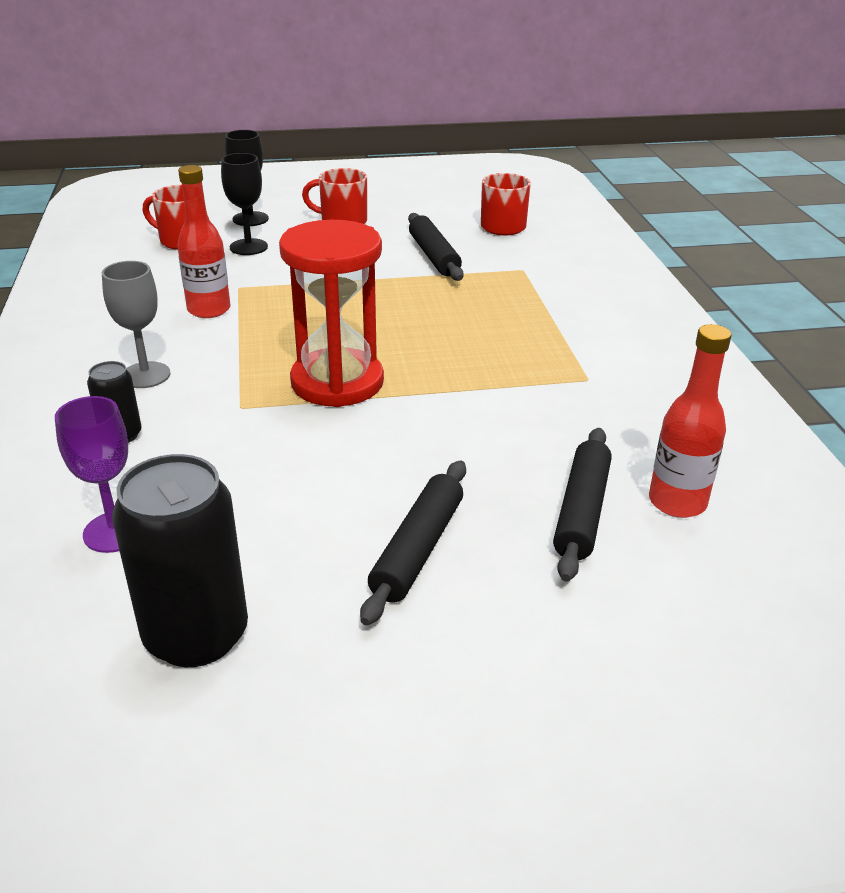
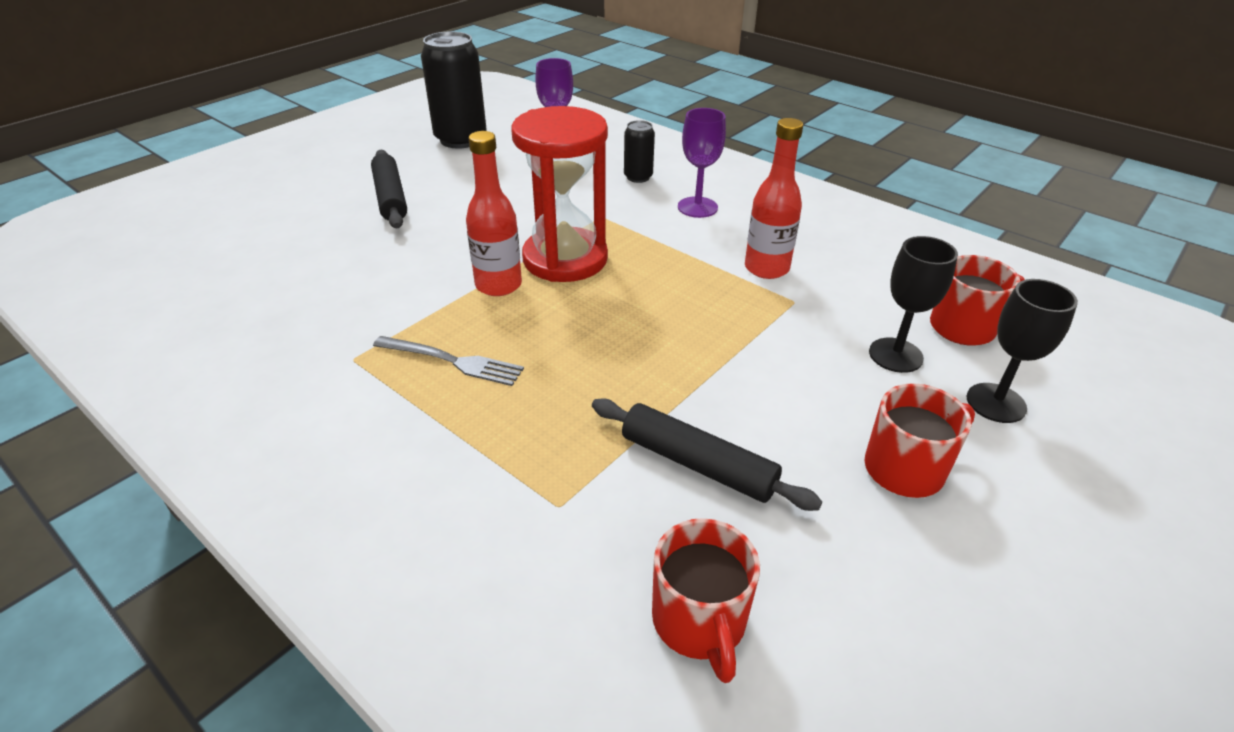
camera: 140 degrees right, 5 degrees up
(145, 375) = (697, 207): grey goblet -> purple goblet
(514, 348) = (453, 361): none -> grey fork
(581, 511) = (299, 251): black rolling pin -> none
(677, 502) = (227, 283): red bottle -> red bottle (498, 285)

